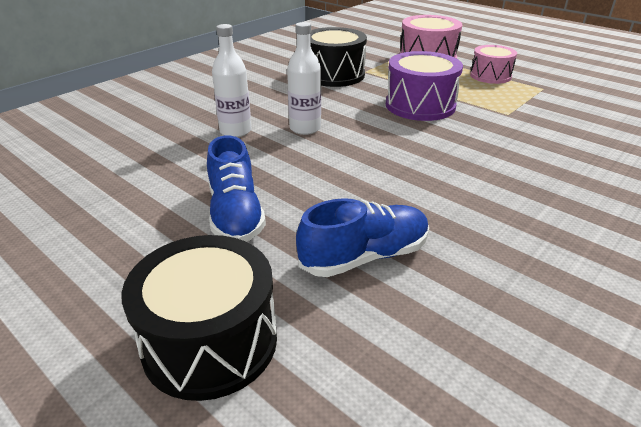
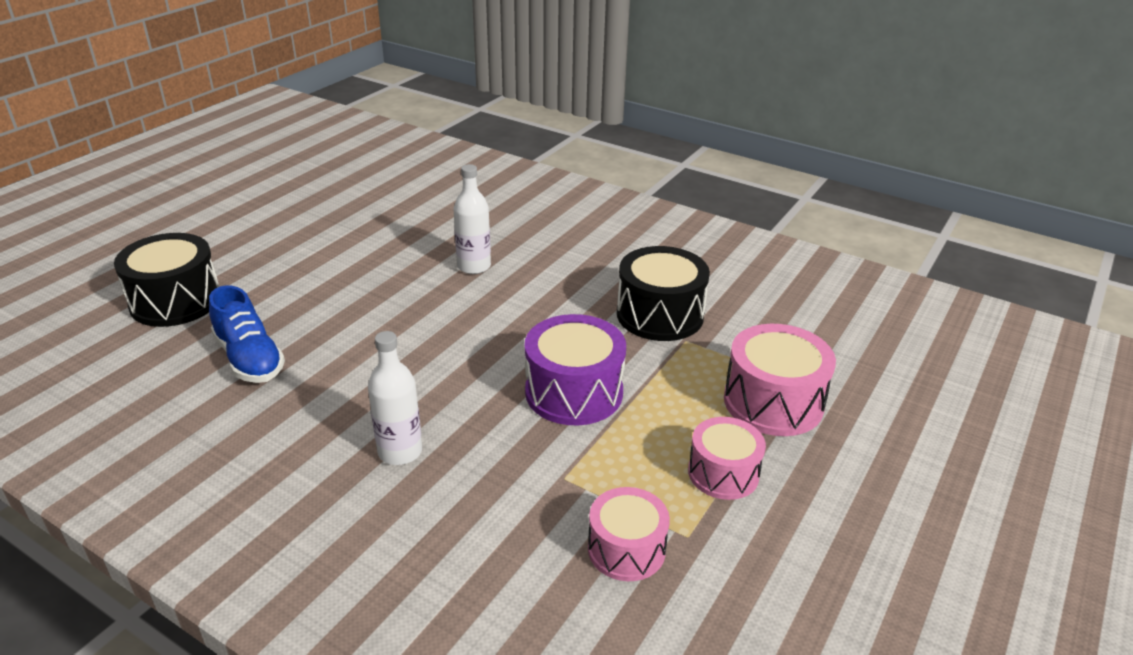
camera: 80 degrees right, 0 degrees up
(235, 214) = (319, 289): blue shoe -> none
(305, 128) = (487, 307): white bottle -> white bottle (400, 451)
(561, 103) = (626, 549): none -> pink drum

